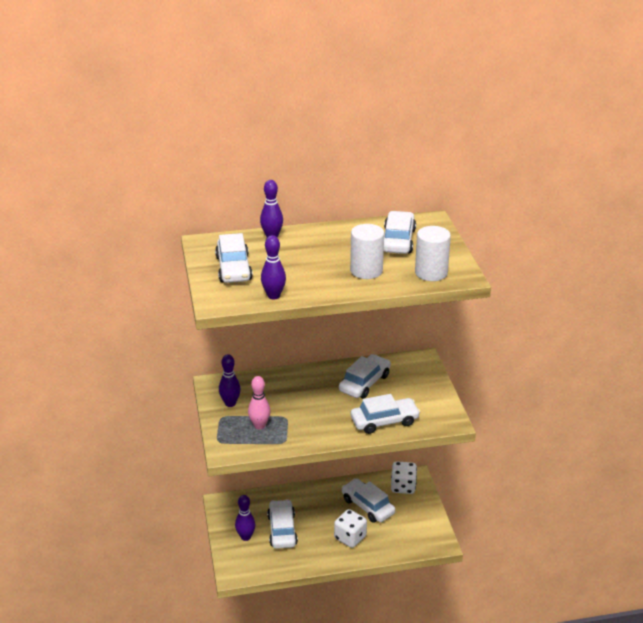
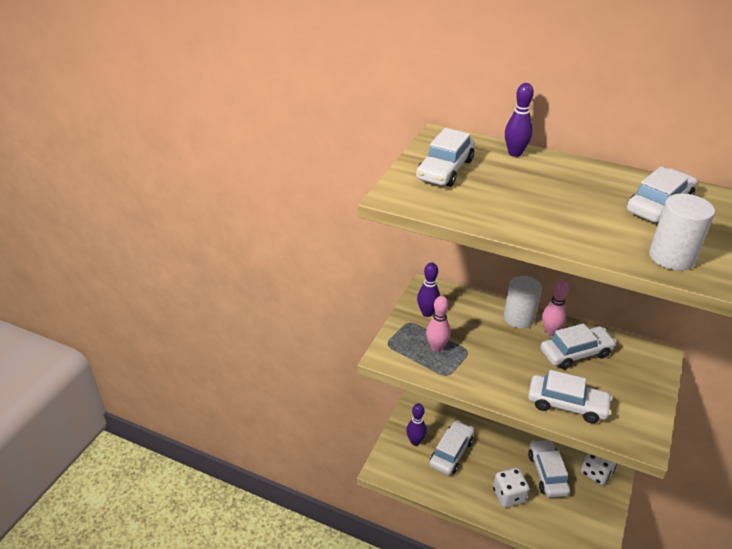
camera: 35 degrees right, 5 degrees up
(273, 296) = (458, 212): purple bowling pin -> none
(335, 375) = (550, 331): none -> pink bowling pin
(366, 271) = (589, 224): white cylinder -> white cylinder (519, 318)

